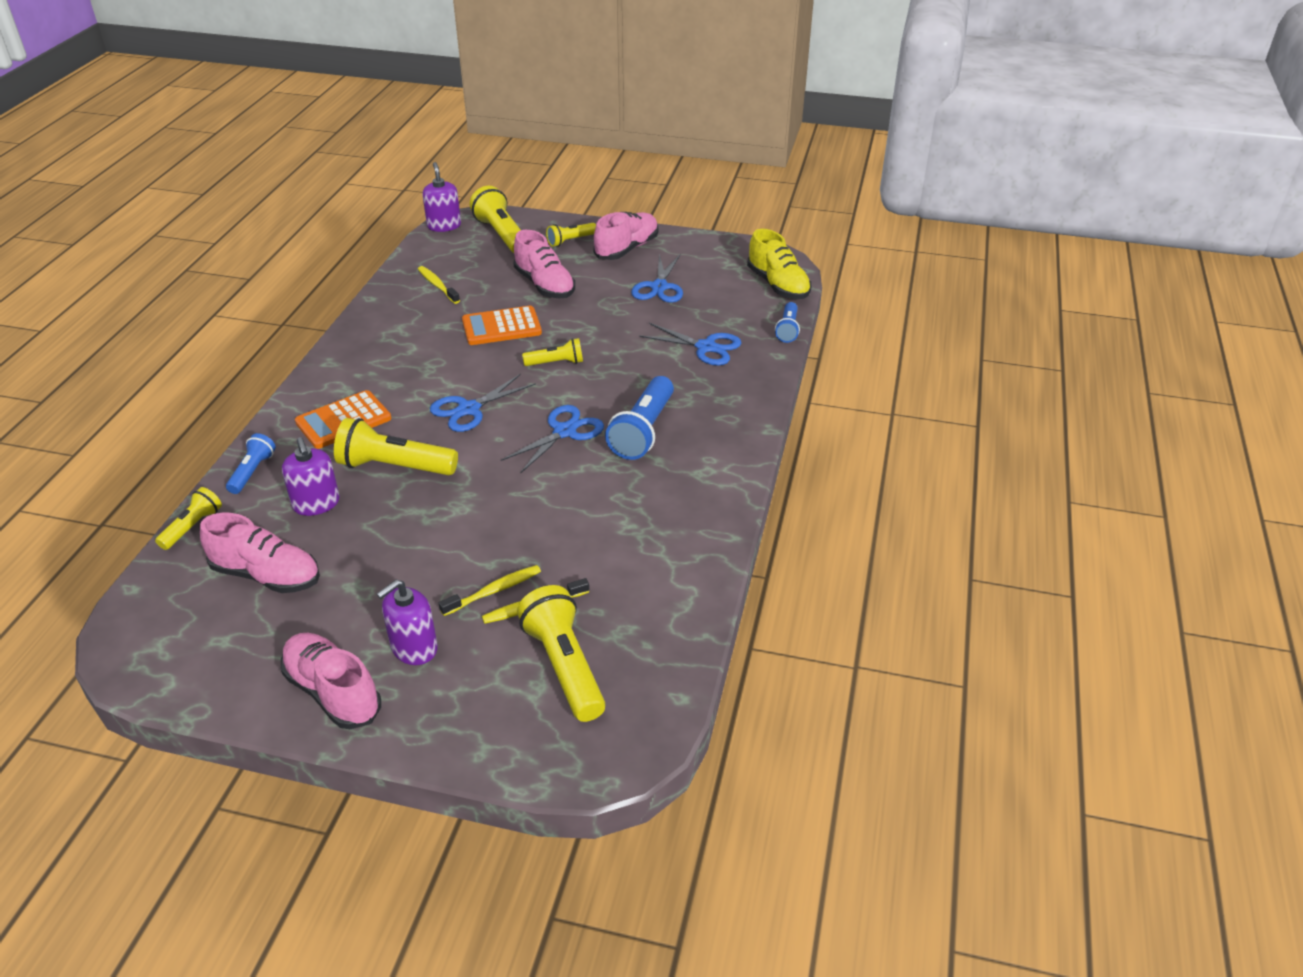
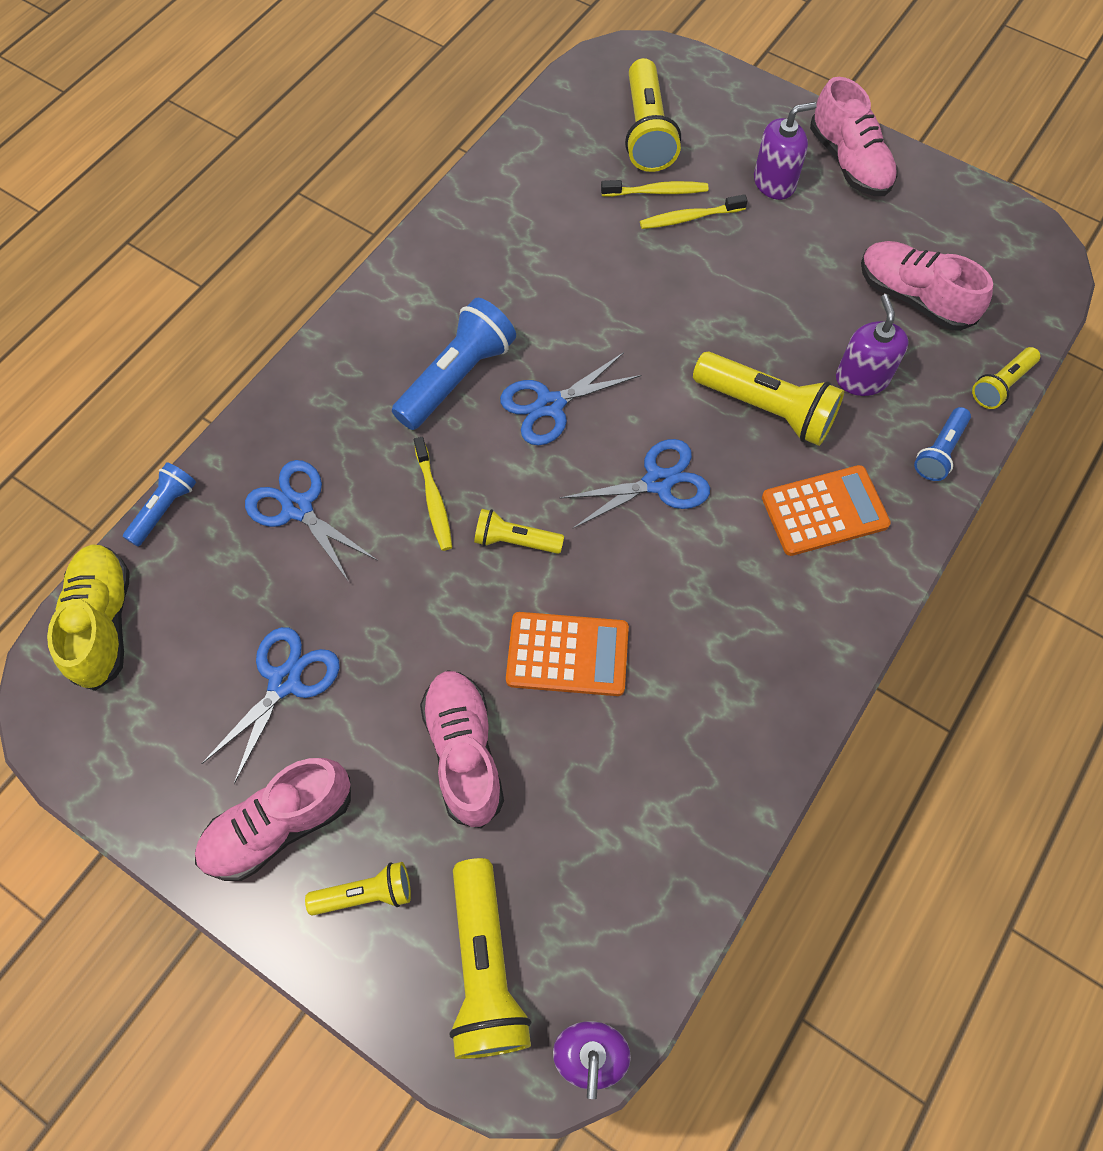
camera: 160 degrees left, 25 degrees up
(437, 285) = (643, 816): yellow toothbrush -> yellow toothbrush (434, 500)

